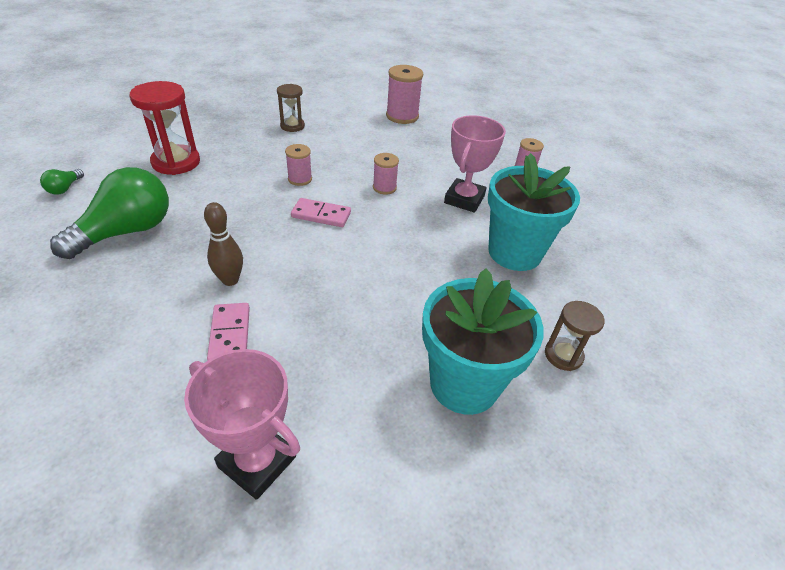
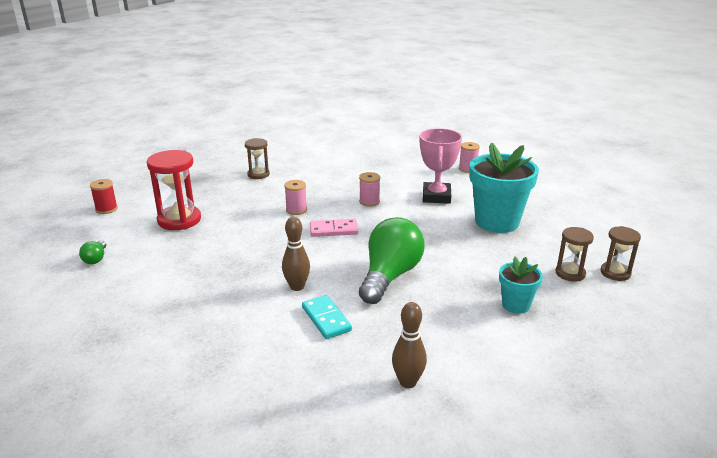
camera: 15 degrees left, 15 degrees down
(120, 132) = (106, 209): none -> red spool
(127, 232) = (181, 276): green light bulb -> green light bulb (390, 276)
(230, 334) = (326, 319): pink domino -> turquoise domino
(257, 461) = (408, 382): pink trophy -> brown bowling pin
(402, 116) = (345, 150): pink spool -> none
(464, 384) = (516, 305): turquoise flower pot -> turquoise flower pot, size x0.52
(625, 372) = (615, 273): none -> brown hourglass

